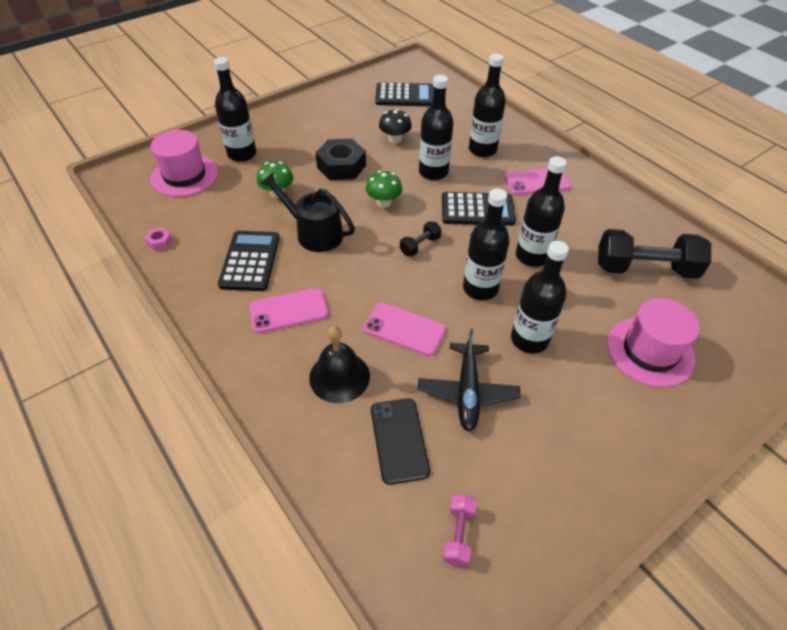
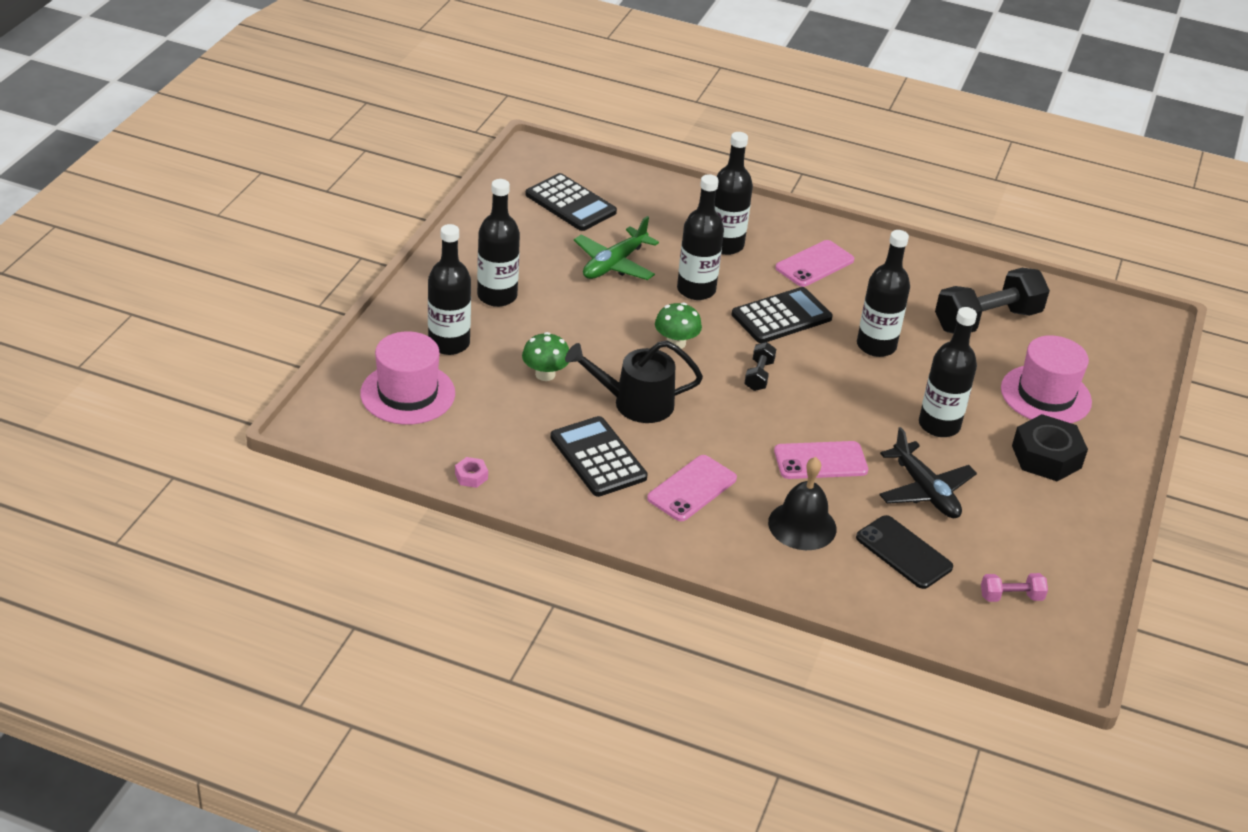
camera: 35 degrees left, 10 degrees down
(341, 166) = (586, 318): black nut -> black nut (1046, 456)
(395, 139) = (614, 264): black mushroom -> green plane
(405, 96) = (570, 203): black calculator -> black calculator turned 75 degrees clockwise
(458, 534) = (1011, 597): pink dumbbell -> pink dumbbell turned 75 degrees counterclockwise
(480, 288) = (855, 396): black bottle -> black bottle (497, 296)

